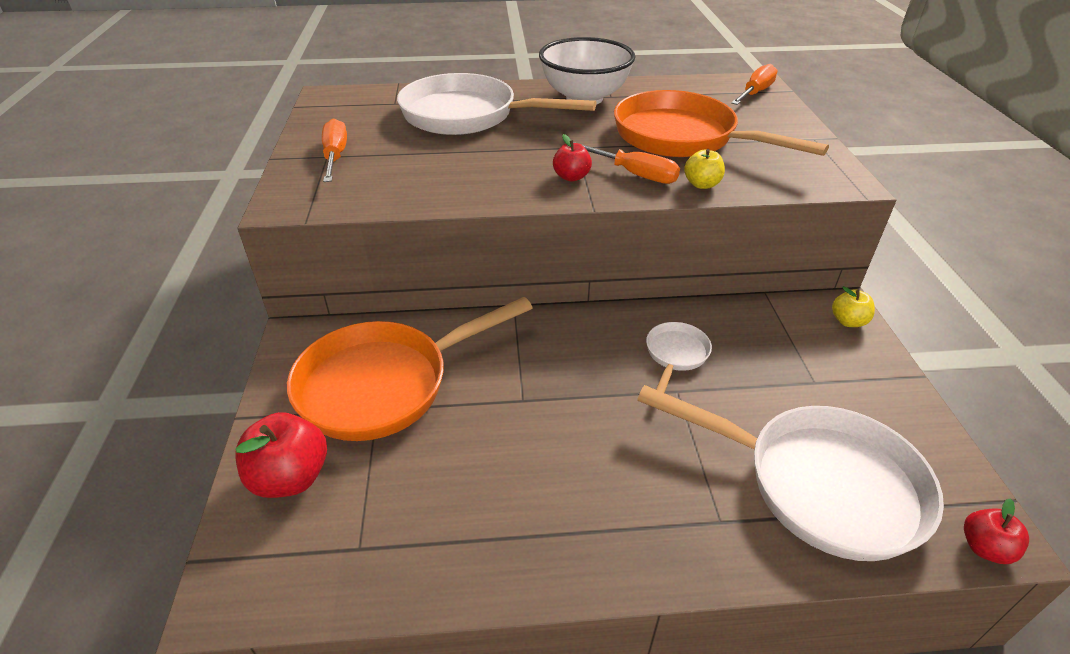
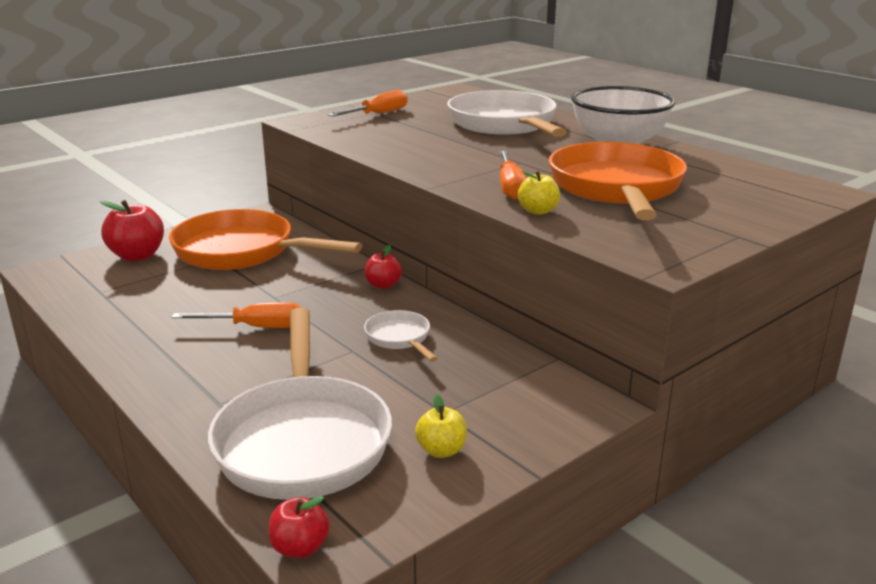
camera: 55 degrees right, 15 degrees down
(571, 177) = (466, 171): red apple -> red apple (383, 285)
(675, 355) = (399, 338): white pan -> white pan turned 105 degrees counterclockwise
(755, 93) = (793, 195): orange screwdriver -> orange screwdriver (256, 327)
(848, 321) = (574, 413): yellow apple -> yellow apple (441, 450)

